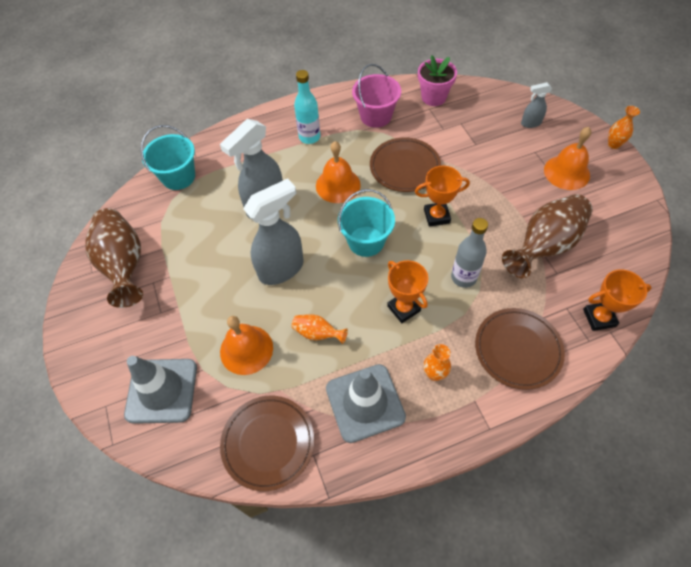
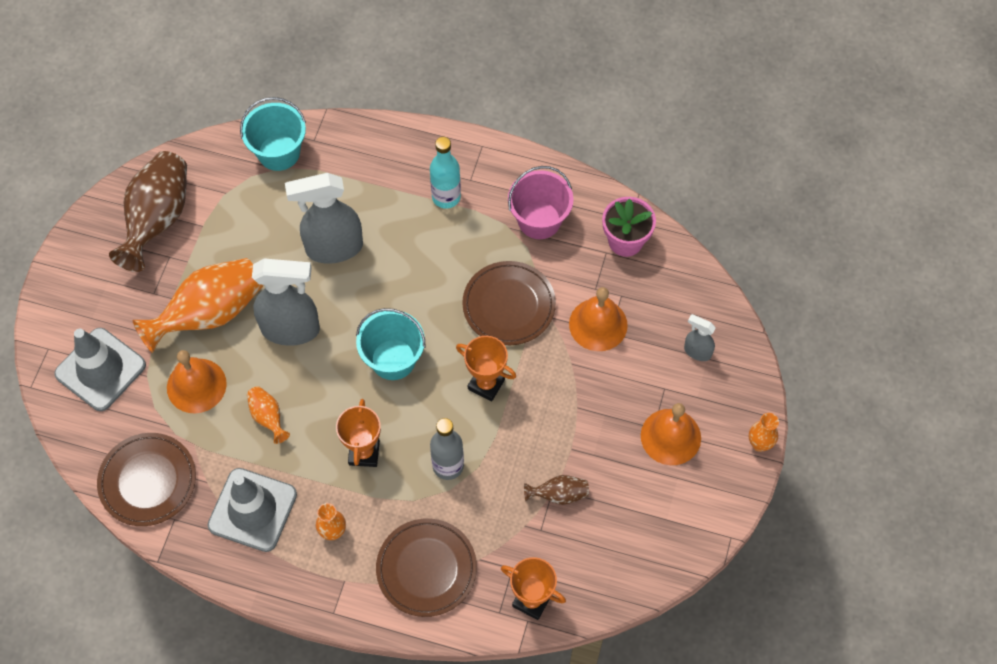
camera: 35 degrees right, 5 degrees up
(215, 297) = (210, 314): none -> orange vase
(338, 185) = (423, 277): orange bell -> orange bell (598, 324)
(544, 245) = (559, 495): brown vase -> brown vase, size x0.47

